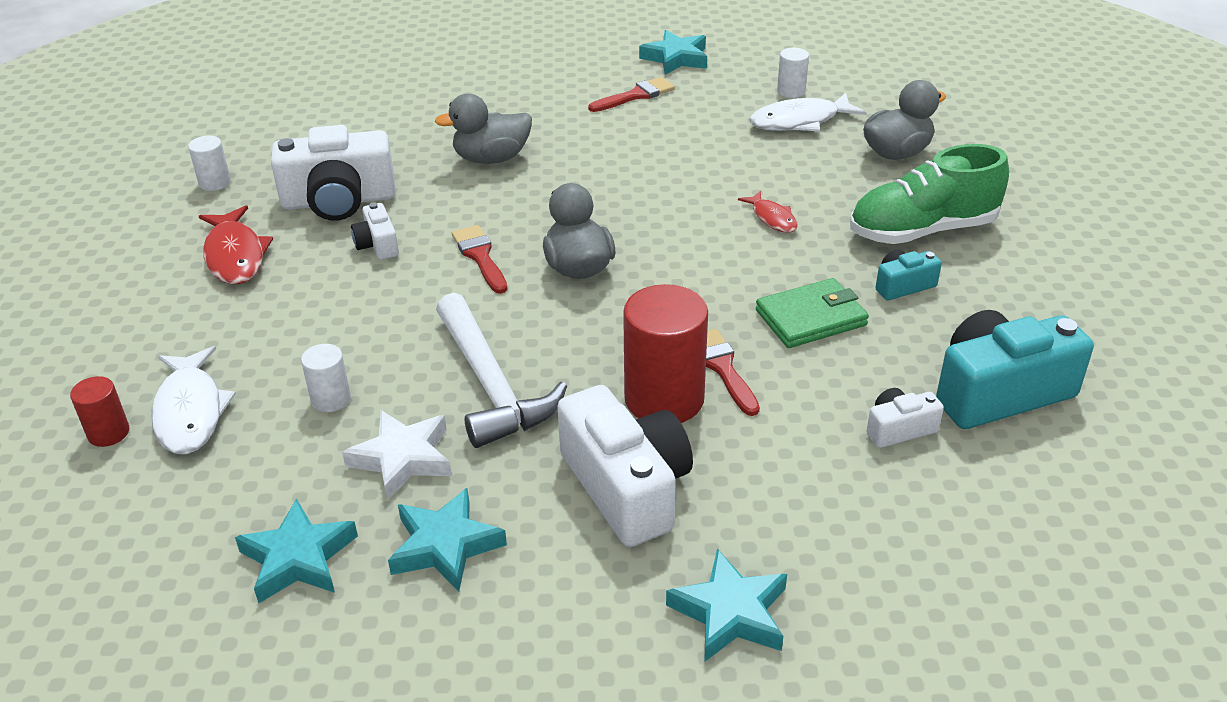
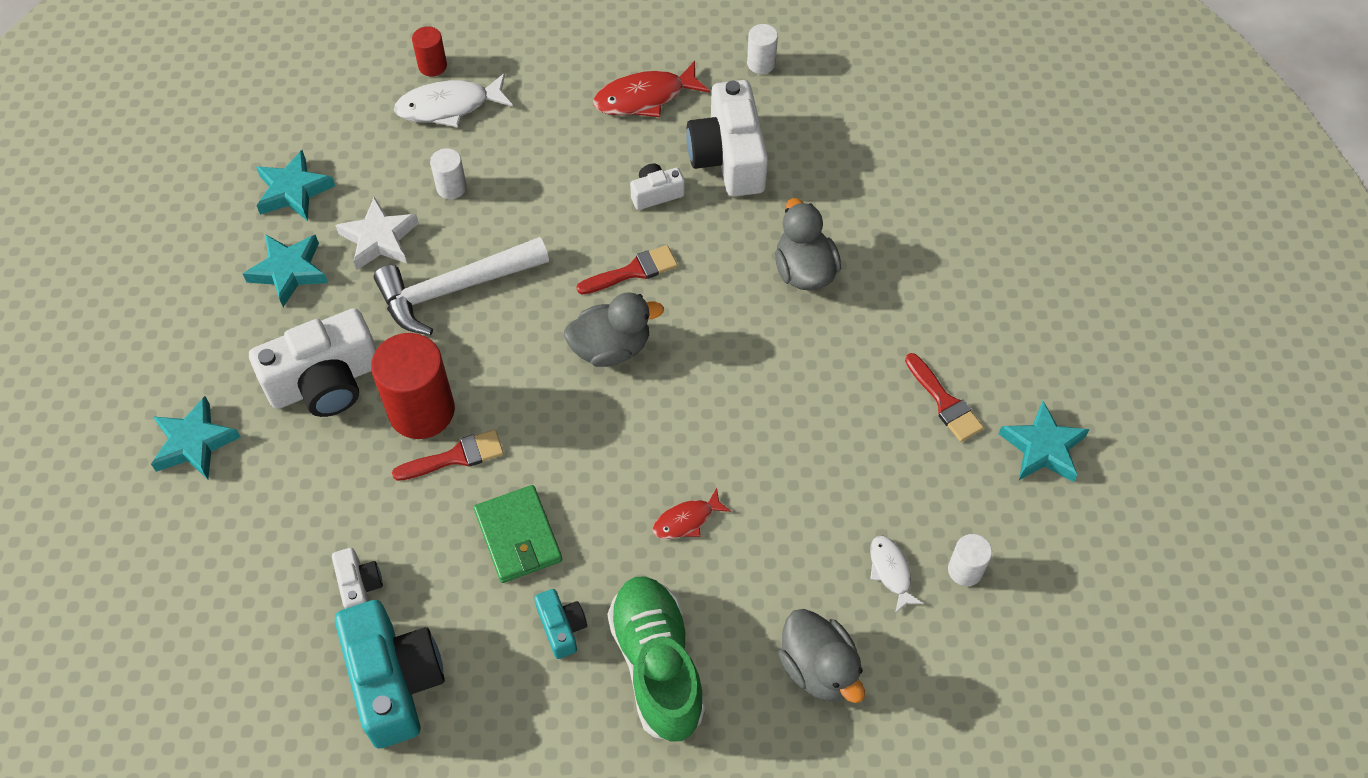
camera: 90 degrees right, 20 degrees up
(800, 121) = (890, 571): white fish -> white fish, size x0.59

